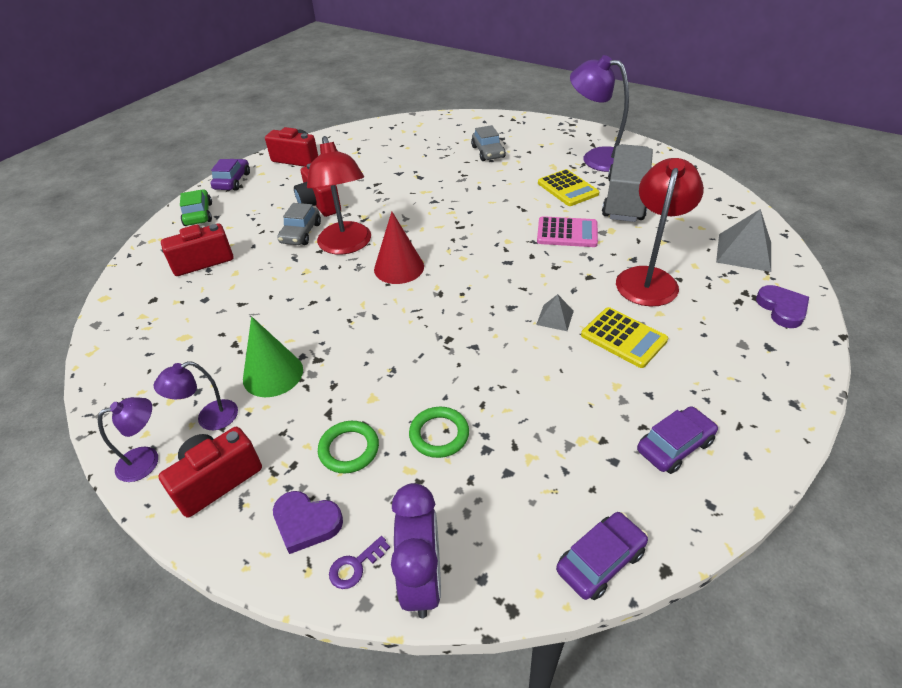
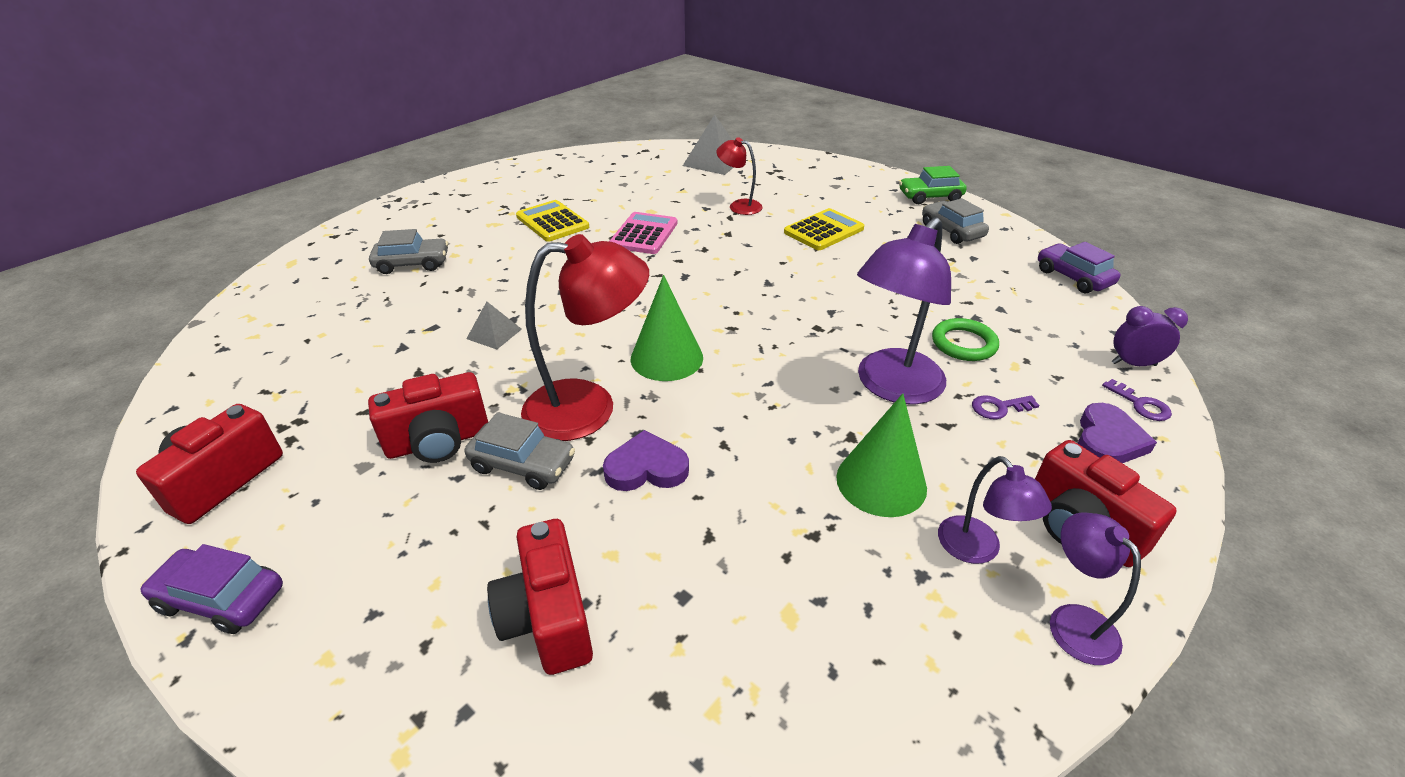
camera: 85 degrees left, 5 degrees down
(198, 214) = (338, 656): green car -> green car (930, 197)
(349, 449) = (999, 408): green ring -> purple key
(399, 268) = (666, 358): red cone -> green cone
(422, 579) = (1133, 364): purple clock -> purple clock, size x0.62
(555, 317) = (790, 260): grey pyramid -> grey pyramid (494, 334)
(567, 188) = (552, 222): yellow calculator -> yellow calculator turned 105 degrees counterclockwise
(596, 158) = (497, 196): purple lamp -> purple lamp (891, 387)
(625, 200) = (598, 195): grey truck -> none
(649, 278) = (739, 206): red lamp -> red lamp, size x0.54
(674, 446) = (951, 231): purple car -> grey car
(782, 309) = (794, 164): purple heart -> purple heart (646, 468)

